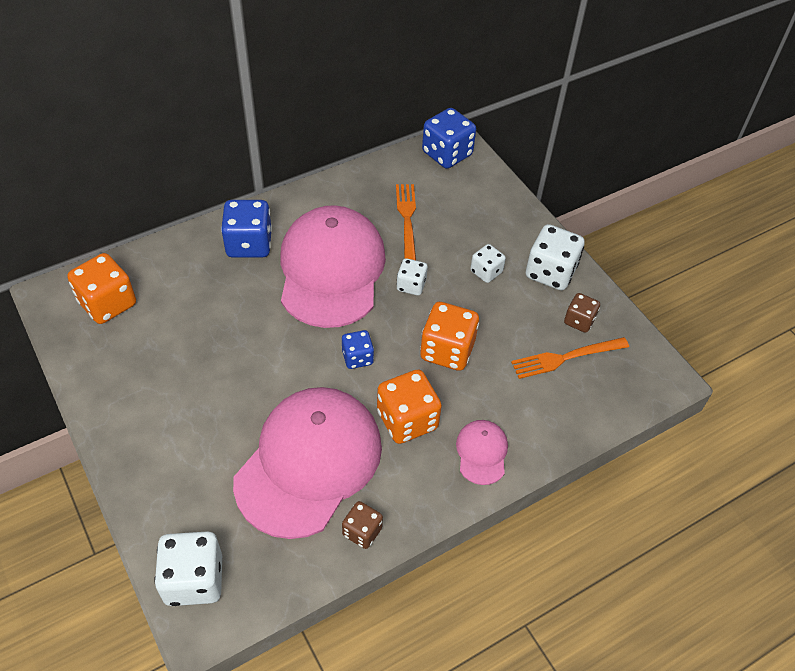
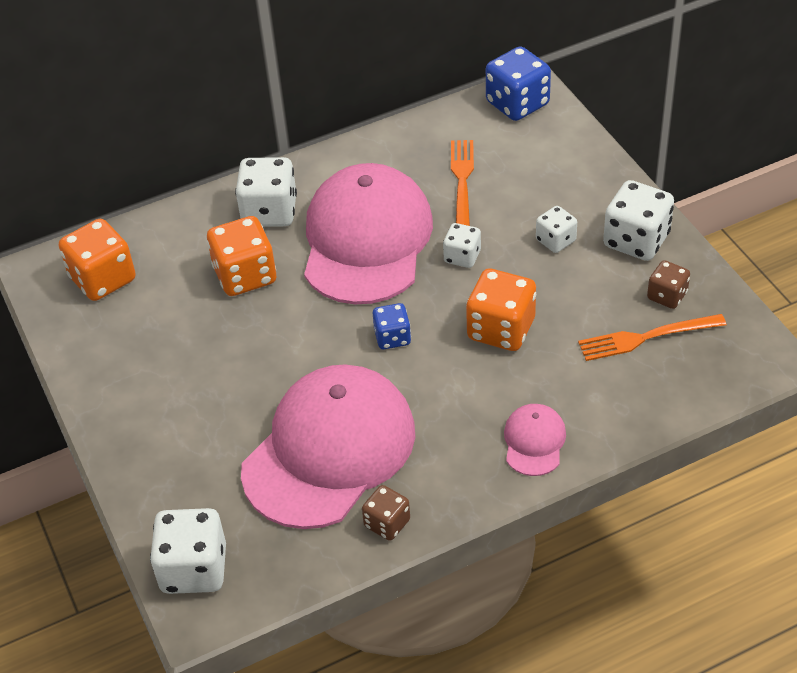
camera: 10 degrees right, 5 degrees down
(249, 244) = (269, 212): blue dice -> white dice
(407, 420) = (447, 405): orange dice -> orange dice (245, 275)

